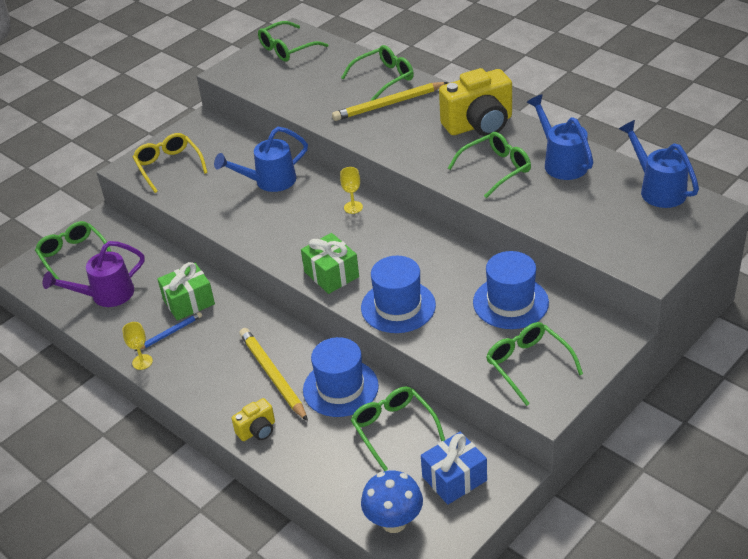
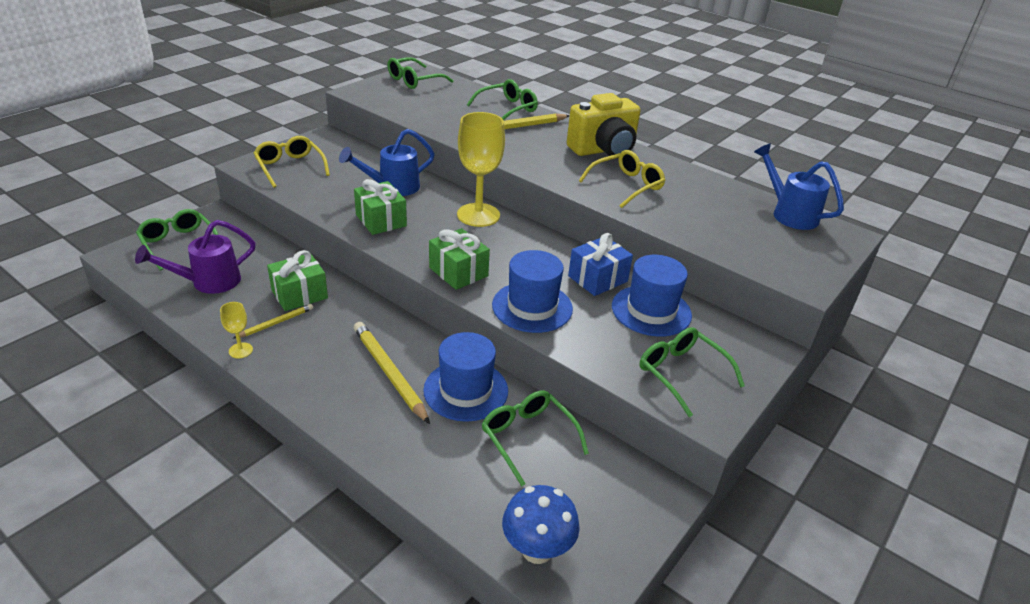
camera: 10 degrees left, 5 degrees down
(170, 333) = (276, 323): blue pencil -> yellow pencil
(257, 430) = (370, 432): yellow camera -> none
(259, 222) = (381, 220): none -> green gift
(353, 207) = (478, 215): yellow goblet -> yellow goblet, size x2.23
(454, 478) = (604, 498): blue gift -> blue gift (597, 279)
(496, 169) = (626, 185): green glasses -> yellow glasses
(561, 162) = (689, 185): blue watering can -> none

